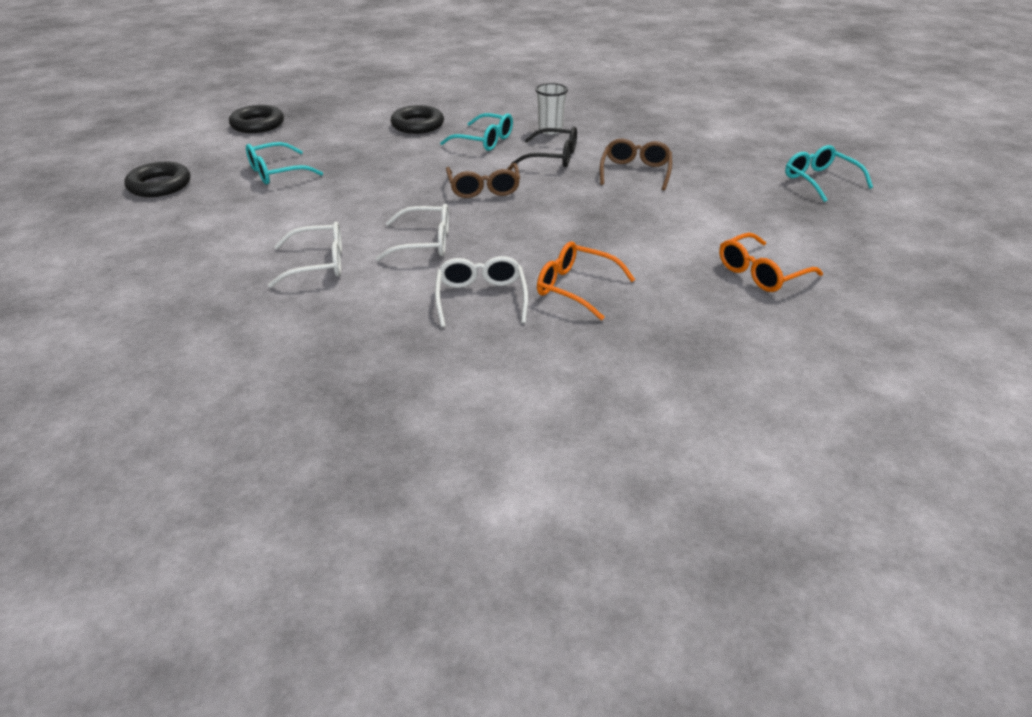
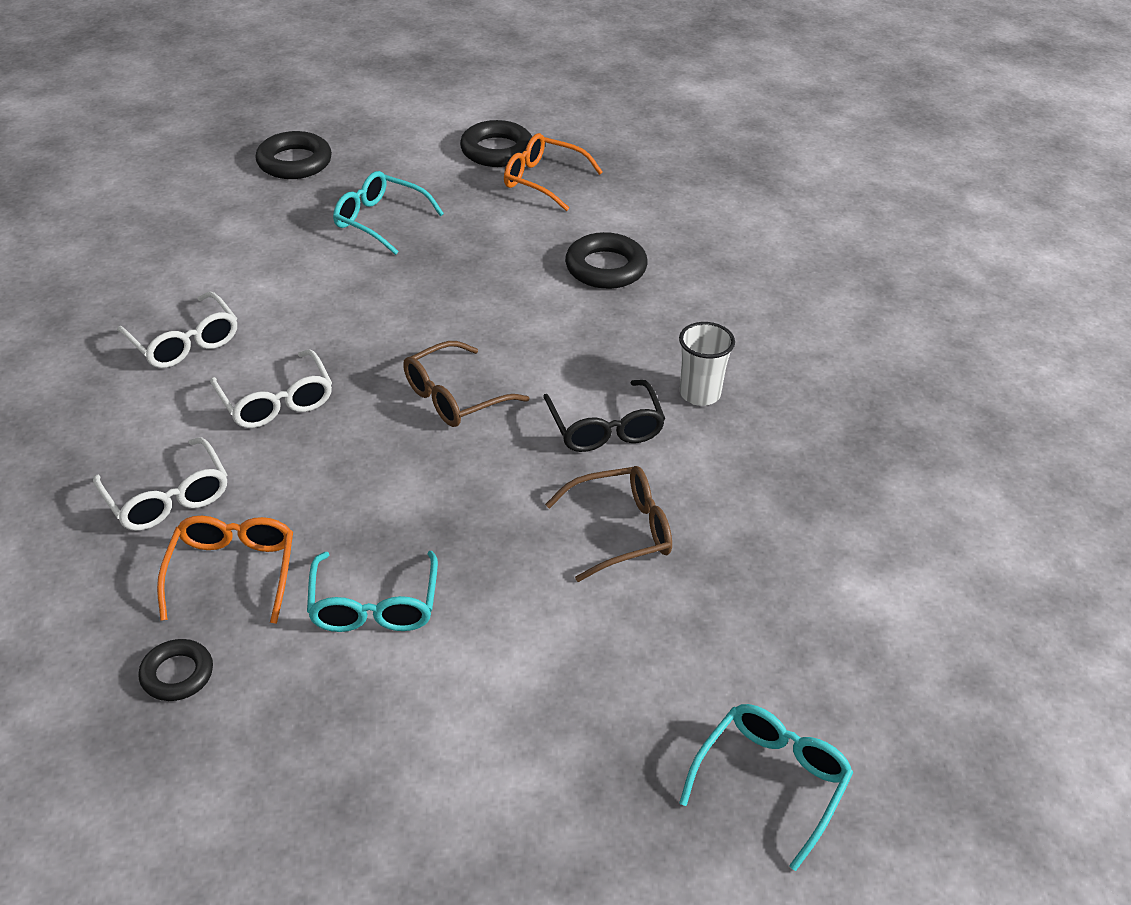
camera: 60 degrees right, 5 degrees up
(481, 299) = (167, 497): white glasses -> white glasses turned 90 degrees clockwise
(483, 141) = (605, 344): turquoise glasses -> turquoise glasses (374, 604)
(653, 323) = (177, 674): none -> black ring
(762, 273) = (374, 765): orange glasses -> orange glasses (544, 181)

